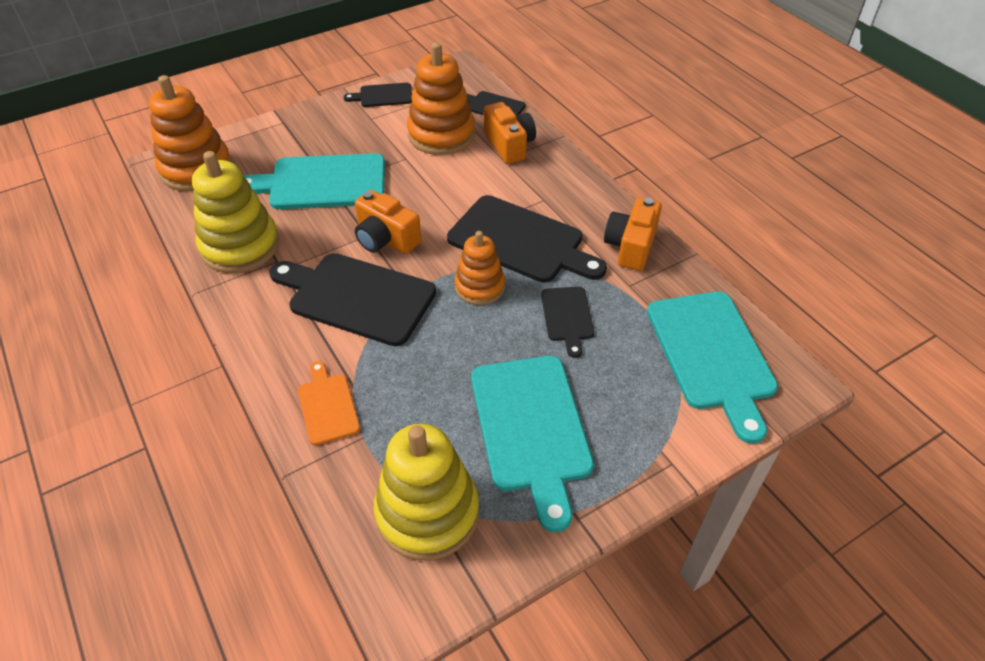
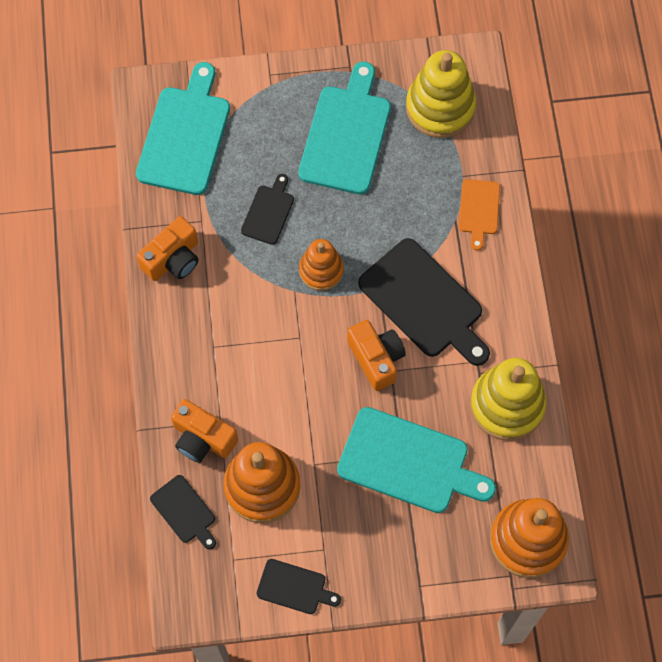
camera: 155 degrees left, 20 degrees up
(509, 145) = (202, 438): orange camera -> orange camera turned 60 degrees counterclockwise
(521, 241) = (261, 305): black cutting board -> none

